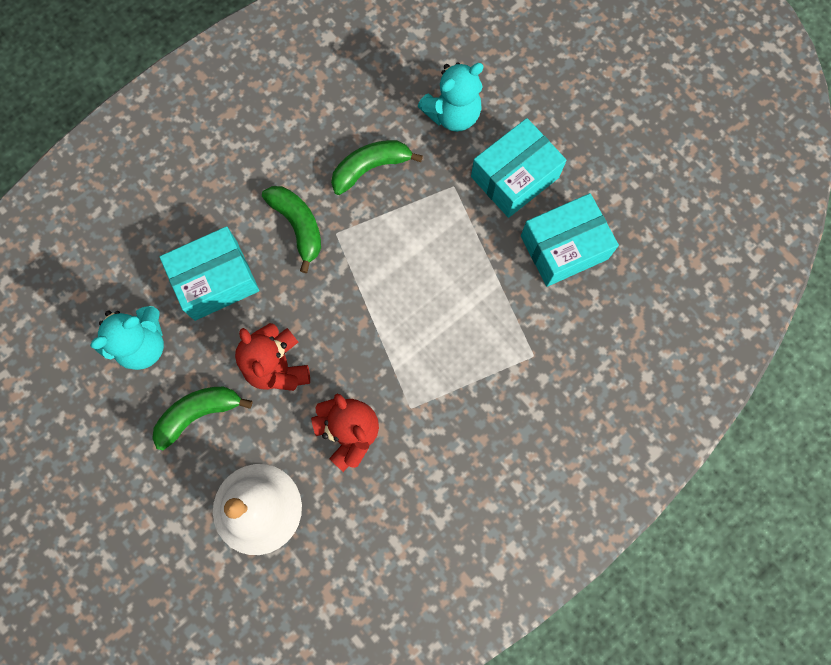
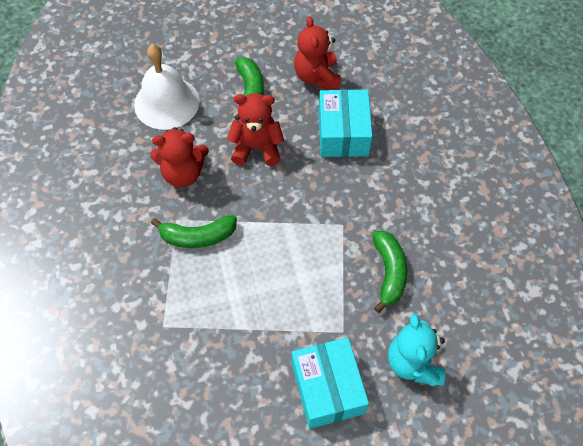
camera: 115 degrees right, 15 degrees down
(143, 344) = (317, 77): turquoise teddy bear -> red teddy bear
(298, 226) = (361, 201): green banana -> green banana (198, 236)
(564, 247) = (240, 398): turquoise box -> none

